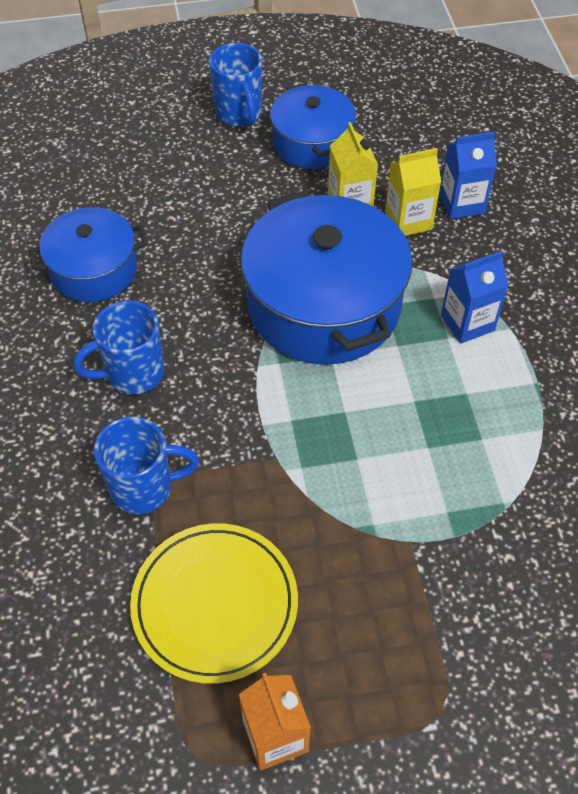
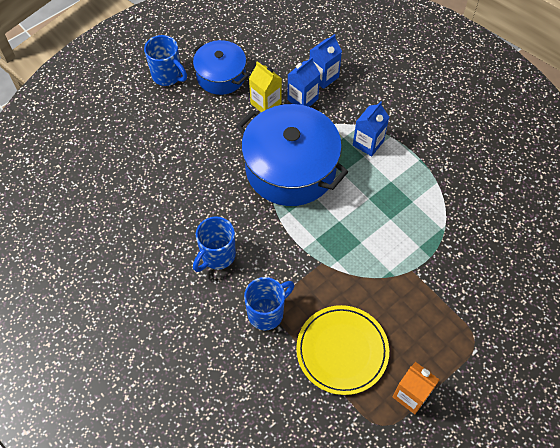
camera: 30 degrees left, 5 degrees up
(94, 270) = (152, 208): blue pot -> none
(408, 220) = (302, 99): yellow carton -> blue carton

